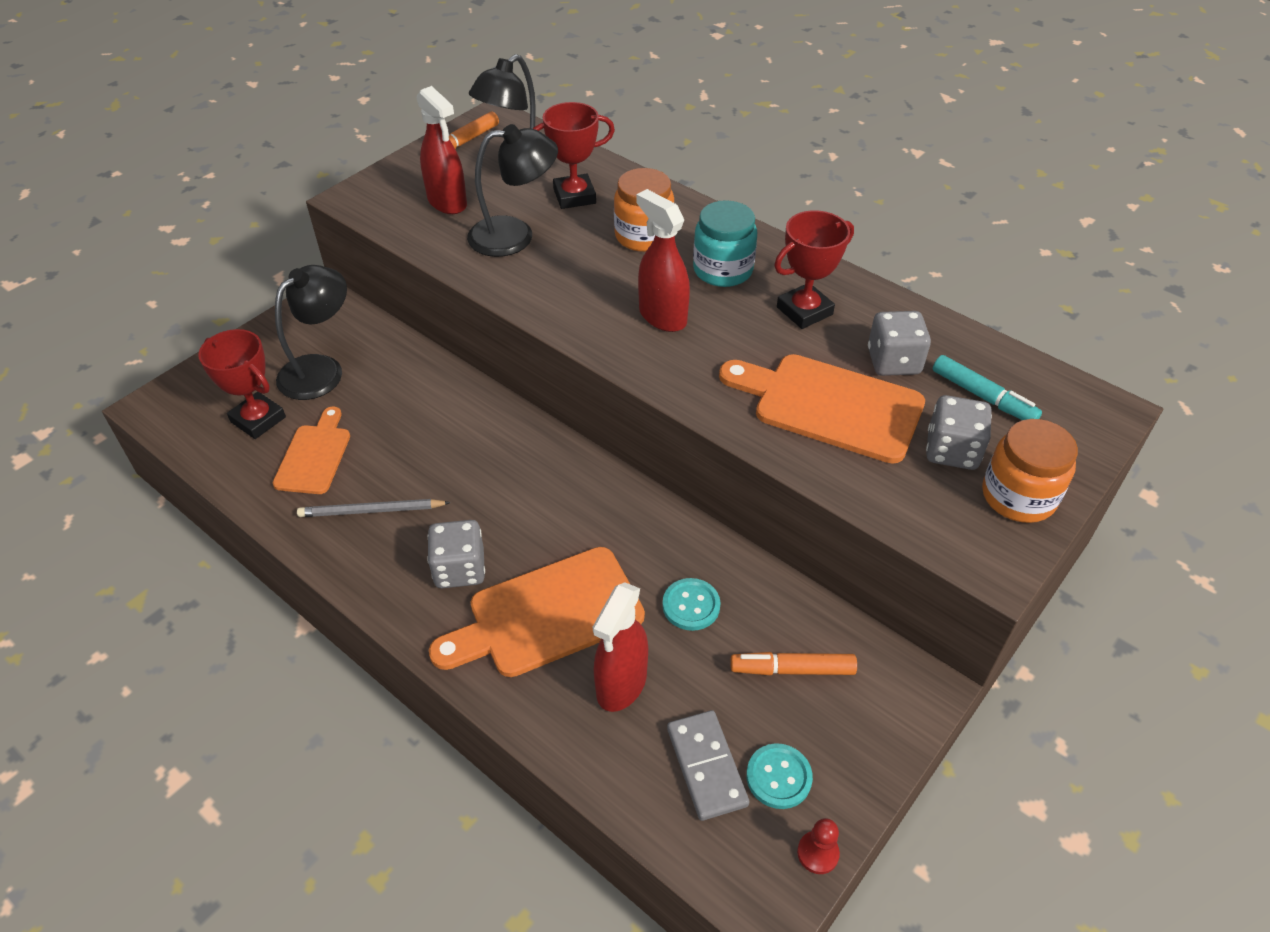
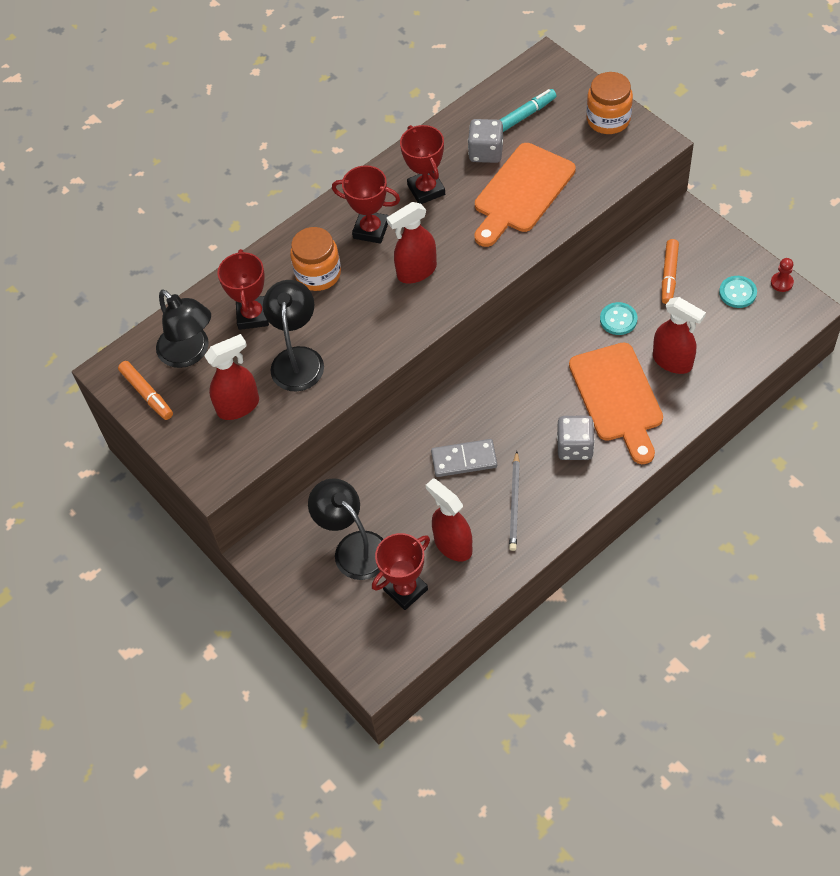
camera: 75 degrees left, 10 degrees up
(314, 455) = (452, 545): orange cutting board -> red spray bottle
(706, 766) = (729, 325): grey domino -> grey domino (464, 460)
(723, 270) = (371, 230): turquoise jar -> red trophy
(952, 451) = (569, 141): grey dice -> none

